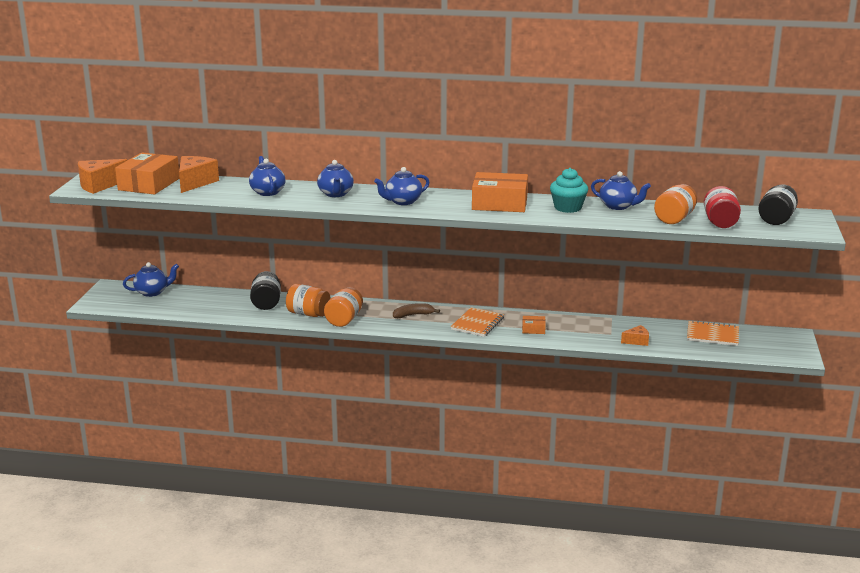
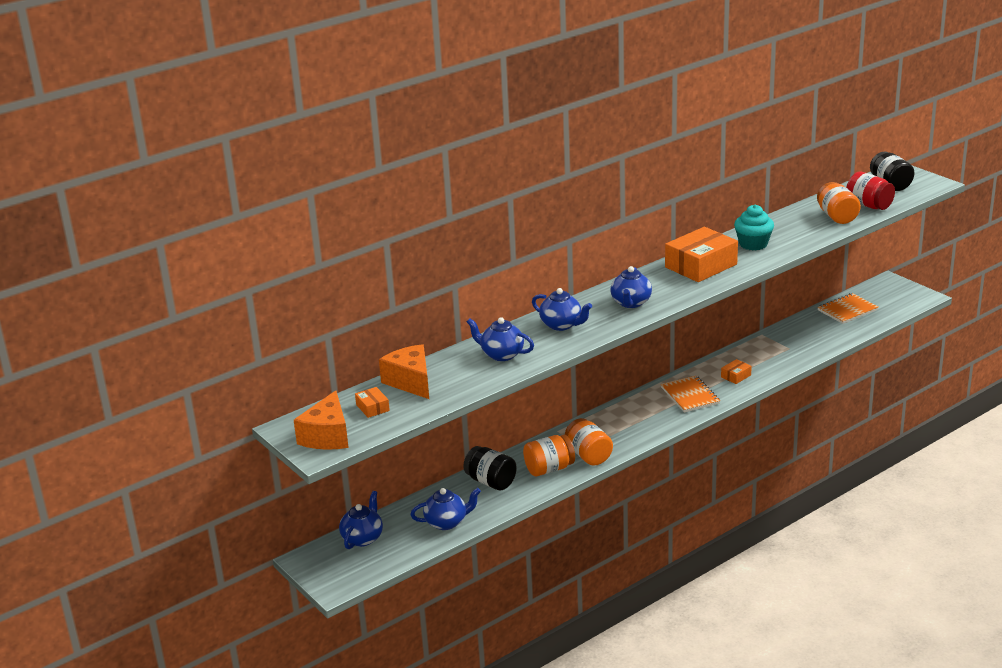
camera: 45 degrees left, 5 degrees up
(149, 184) = (372, 408): orange box -> orange box, size x0.44
(413, 315) = (629, 418): brown banana -> none
(618, 206) = (780, 225): blue teapot -> blue teapot (447, 522)
(637, 341) = (816, 344): orange cheese -> none

